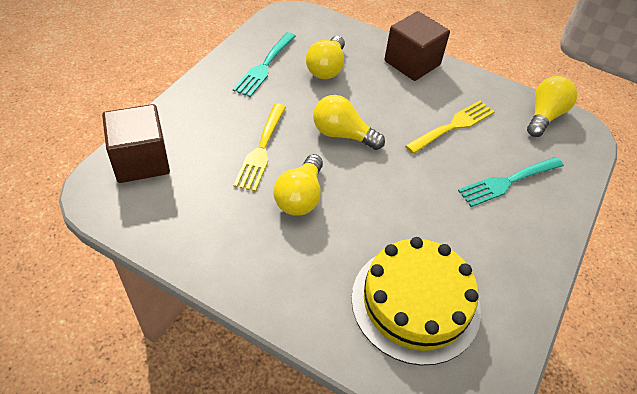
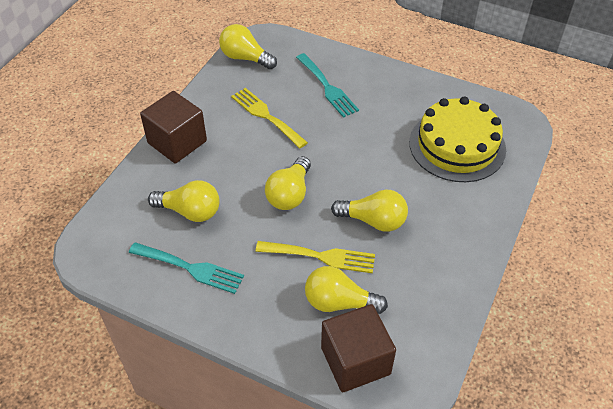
camera: 90 degrees left, 0 degrees up
(205, 157) = (339, 302): none -> yellow light bulb

